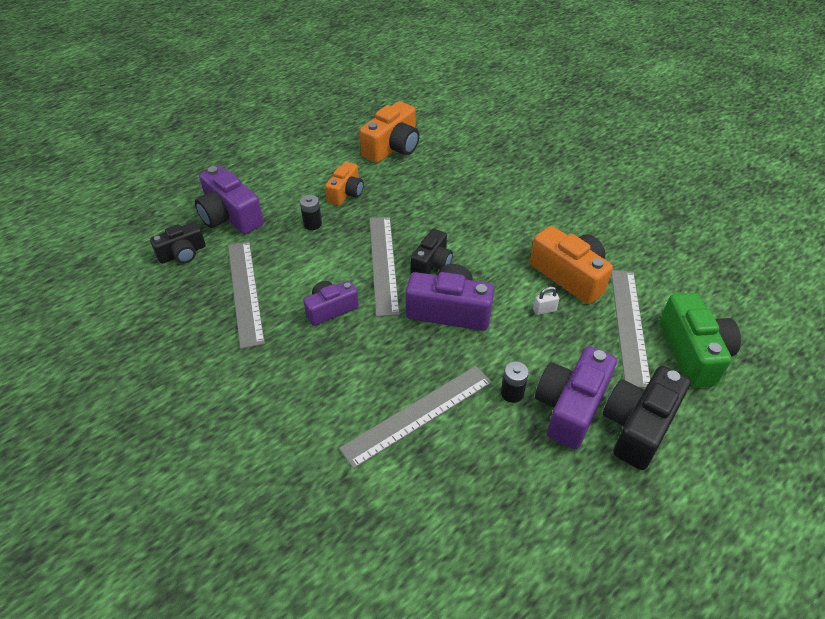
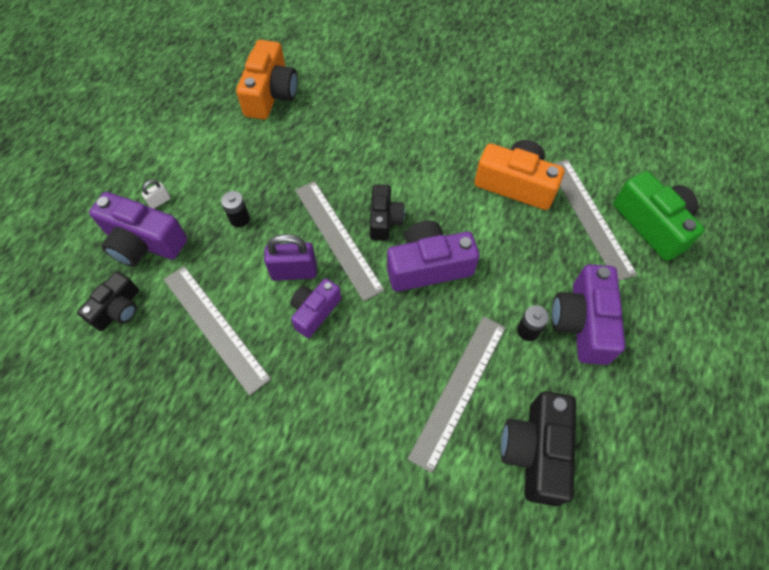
camera: 25 degrees left, 15 degrees up
(332, 275) = (294, 271): none -> purple padlock
(346, 193) = (253, 168): orange camera -> none
(544, 310) = (512, 231): white padlock -> white padlock (159, 201)
(638, 426) = (644, 317): black camera -> black camera (535, 451)

